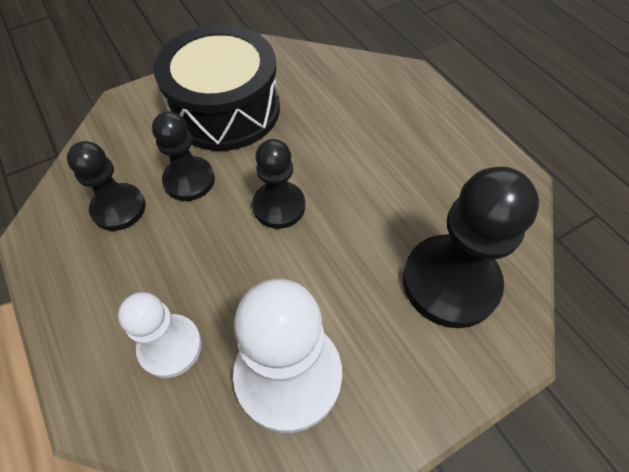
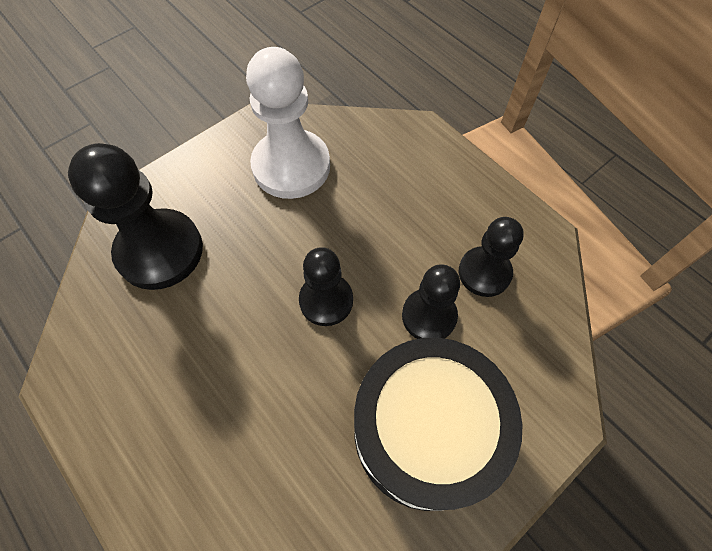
camera: 170 degrees right, 5 degrees up
(170, 346) = (383, 171): white pawn -> none

